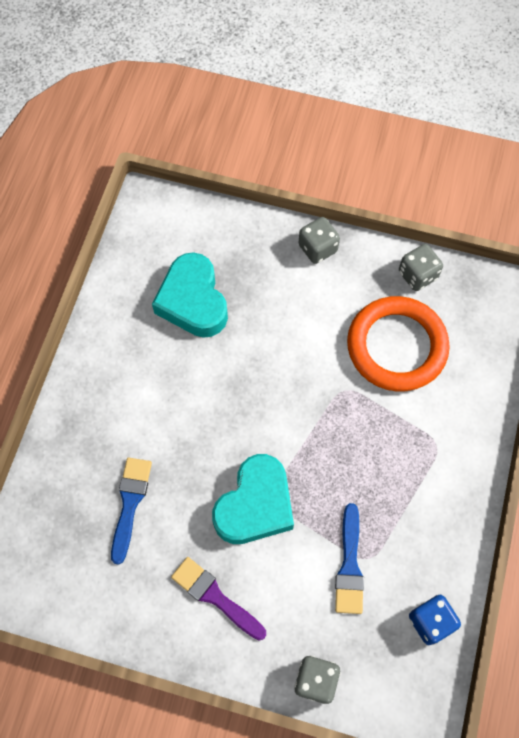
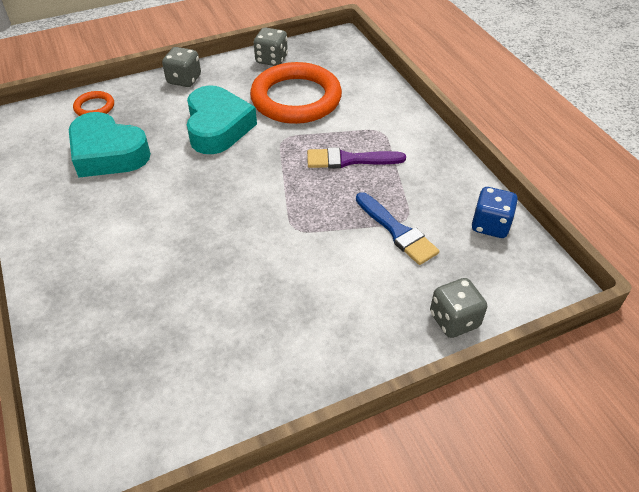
camera: 40 degrees left, 20 degrees down
(130, 503) = (170, 310): blue brush -> none
(215, 596) = (313, 323): purple brush -> purple brush (349, 160)
(219, 232) = (94, 107): none -> orange ring
(255, 505) = (284, 242): turquoise heart -> turquoise heart (218, 127)

